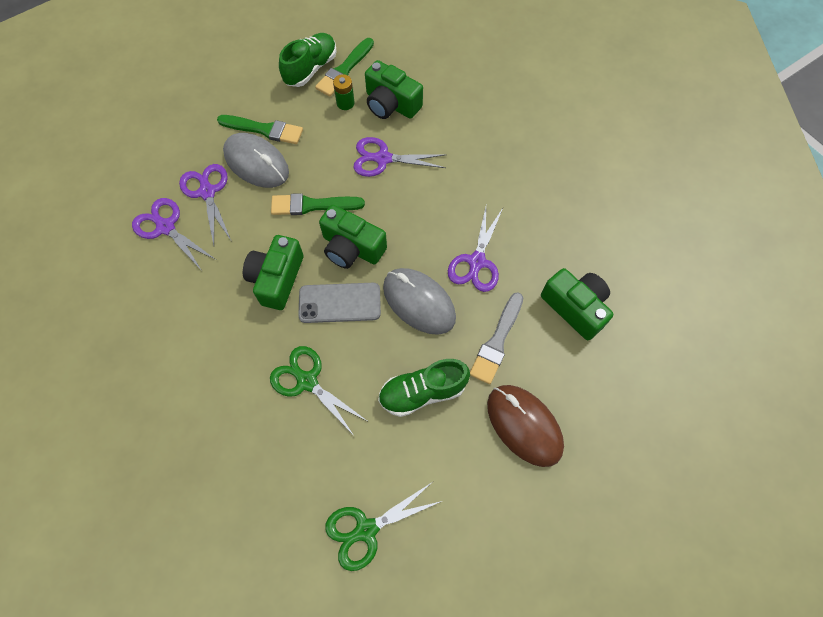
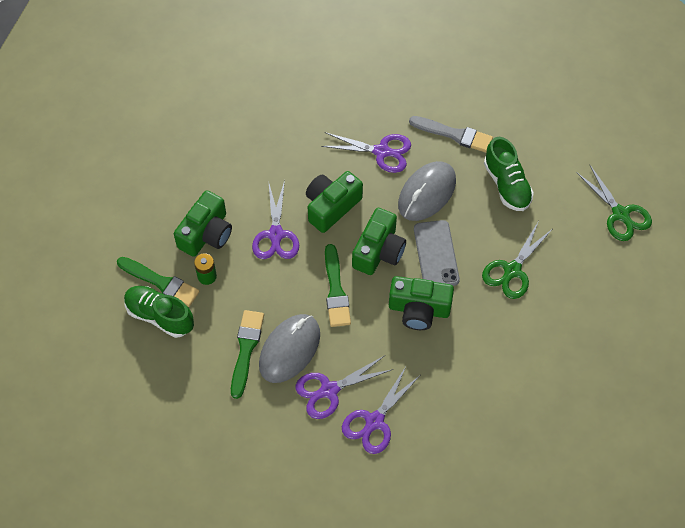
camera: 95 degrees left, 5 degrees down
(524, 425) = (521, 115): brown mouse -> none
(575, 307) = (416, 81): green camera -> green camera (331, 206)

